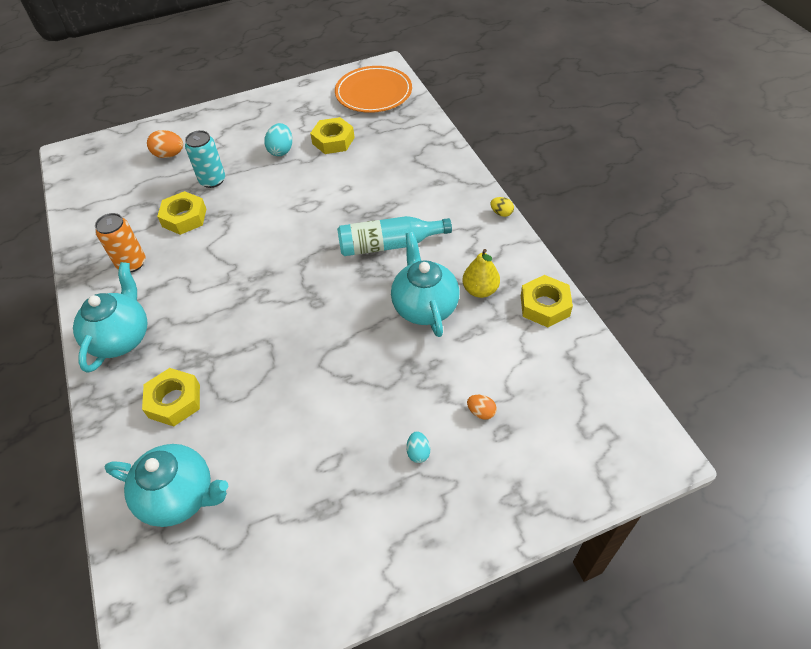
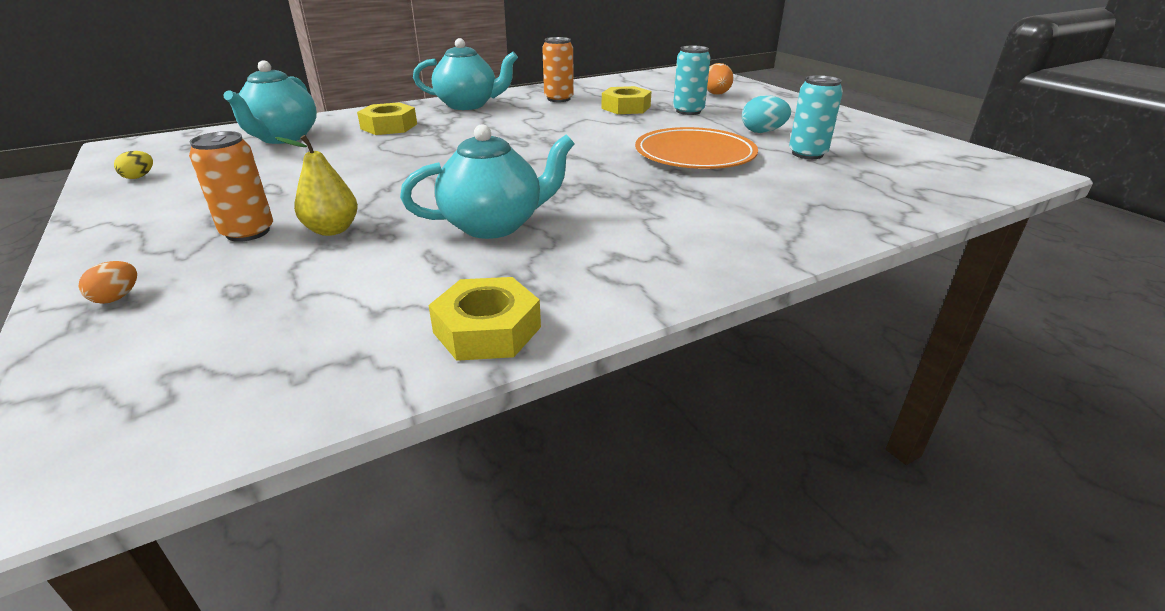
camera: 80 degrees right, 20 degrees down
(333, 140) = (807, 154): yellow nut -> turquoise can
(373, 93) = (947, 169): orange plate -> orange plate (694, 154)
(389, 245) = (613, 197): turquoise bottle -> none
(418, 452) = (248, 232): turquoise egg -> orange can
(480, 290) = (527, 265): yellow pear -> yellow pear (332, 230)
(481, 412) = (283, 272): orange egg -> orange egg (117, 297)
(501, 213) = (724, 281): yellow egg -> yellow egg (139, 177)

